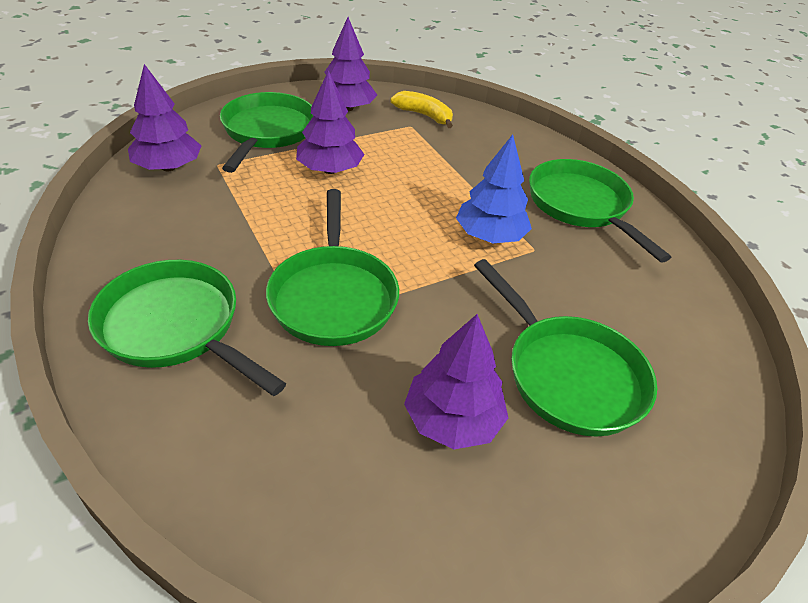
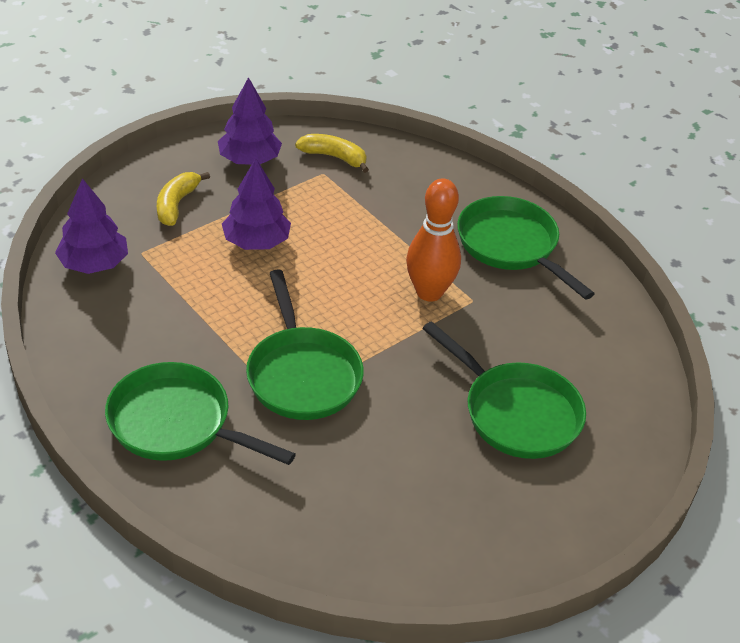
camera: 10 degrees left, 0 degrees up
(267, 132) = (176, 204): green pan -> yellow banana
(452, 419) = (428, 463): purple tree -> none
(490, 236) = (429, 292): blue tree -> orange bowling pin

